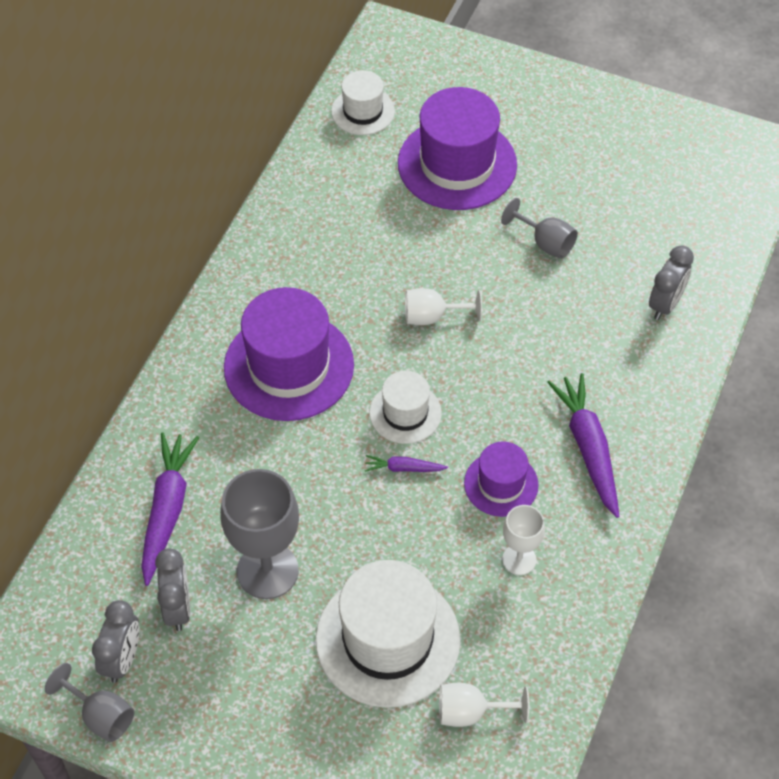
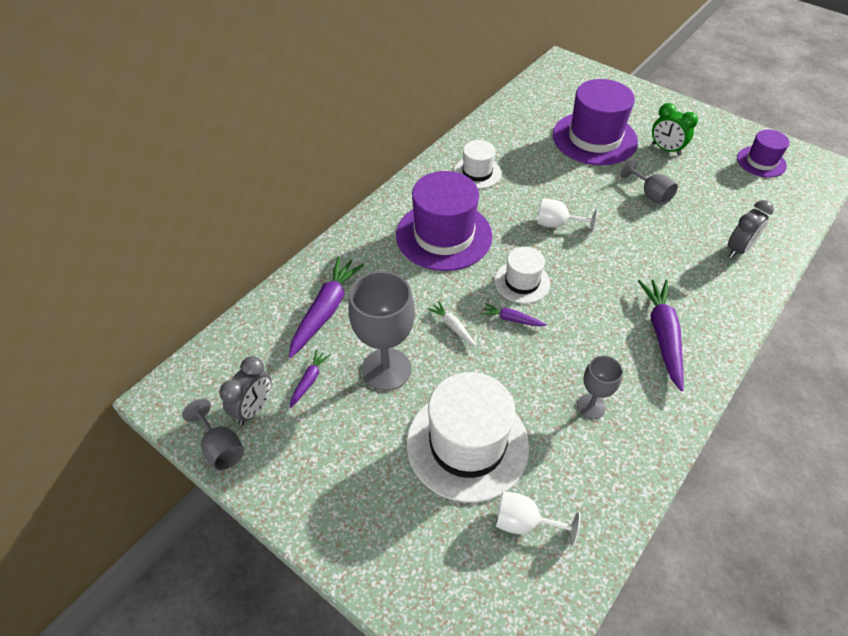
camera: 15 degrees right, 5 degrees down
(178, 608) = (309, 381): grey clock -> purple carrot
(333, 495) = (453, 327): none -> white carrot
(363, 111) = (536, 100): white hat -> white hat (477, 173)
(501, 484) = (586, 346): purple hat -> purple hat (761, 162)
(519, 559) = (591, 406): white goblet -> grey goblet
(556, 163) = (666, 149): none -> green clock

